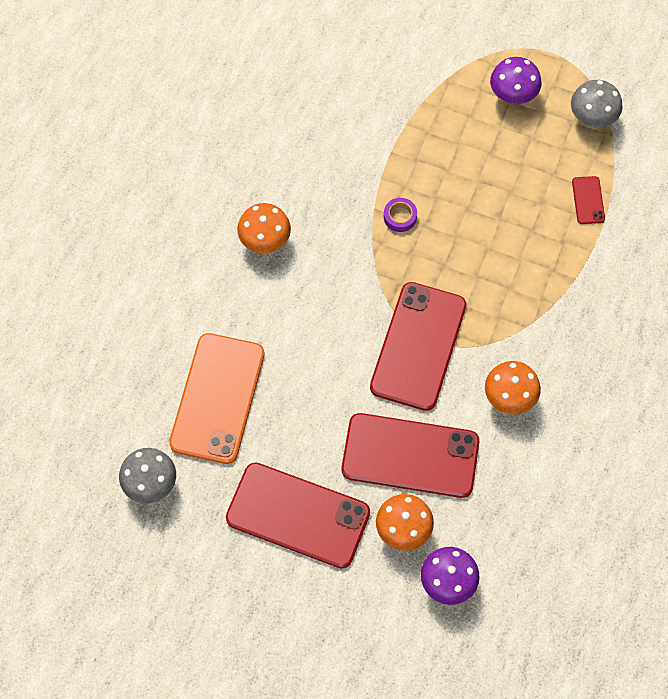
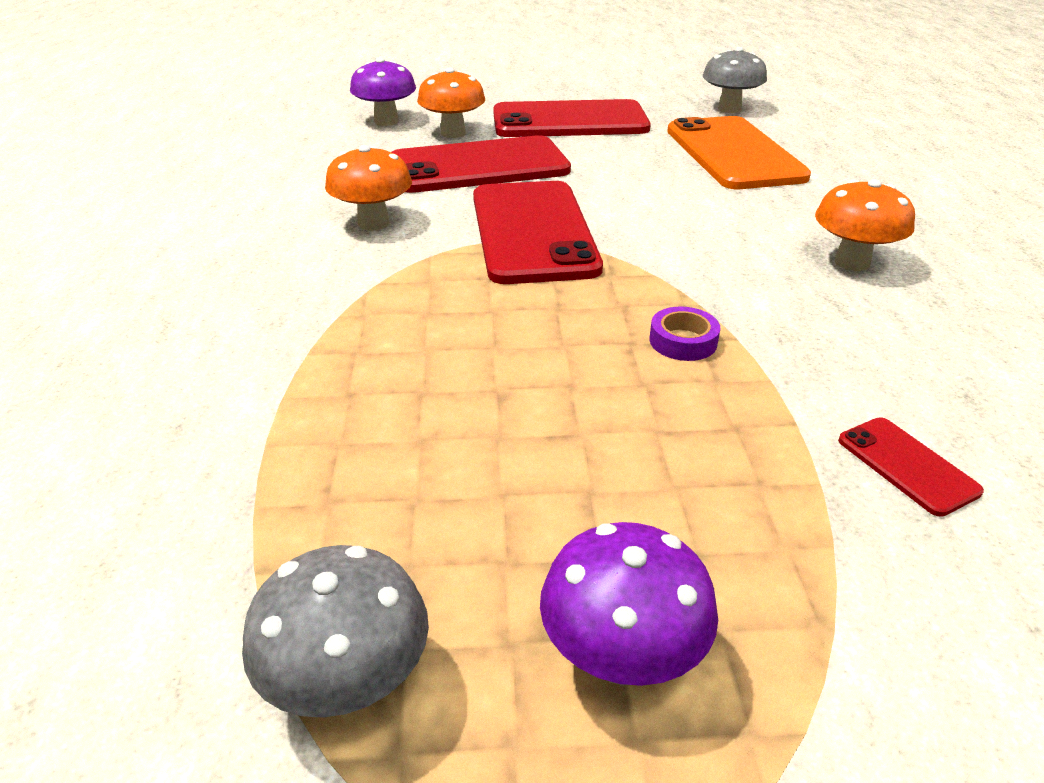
camera: 155 degrees right, 30 degrees down
(588, 200) = (311, 477): red phone -> red phone (907, 465)

